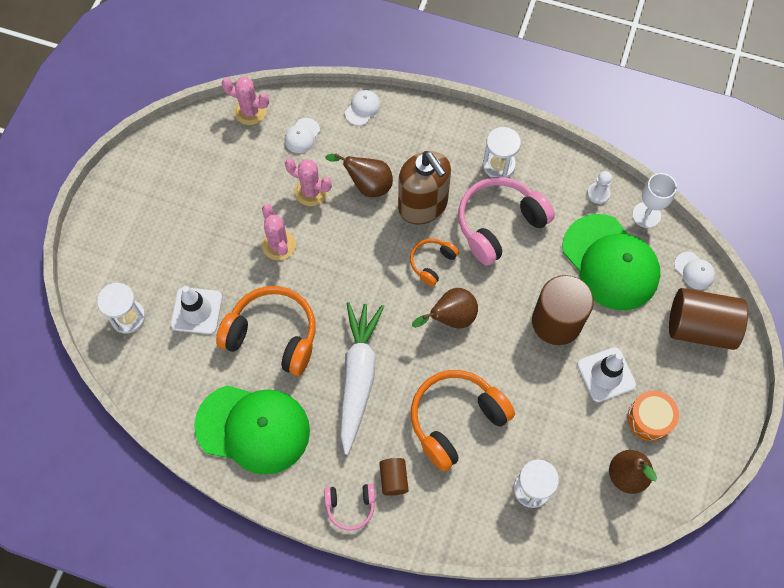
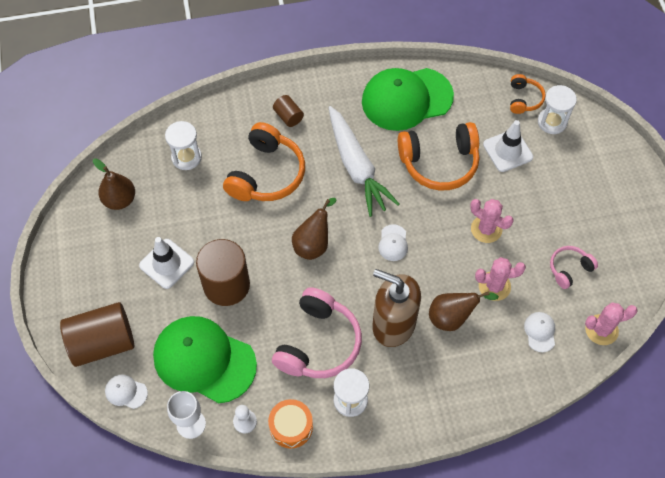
camera: 150 degrees right, 5 degrees down
(350, 506) = (307, 87): pink headphones -> pink headphones (569, 269)
(362, 108) = (508, 389): white cap -> white cap (393, 243)
(432, 263) = (355, 279): orange headphones -> orange headphones (524, 99)
(650, 418) = (117, 248): orange drum -> orange drum (291, 427)

